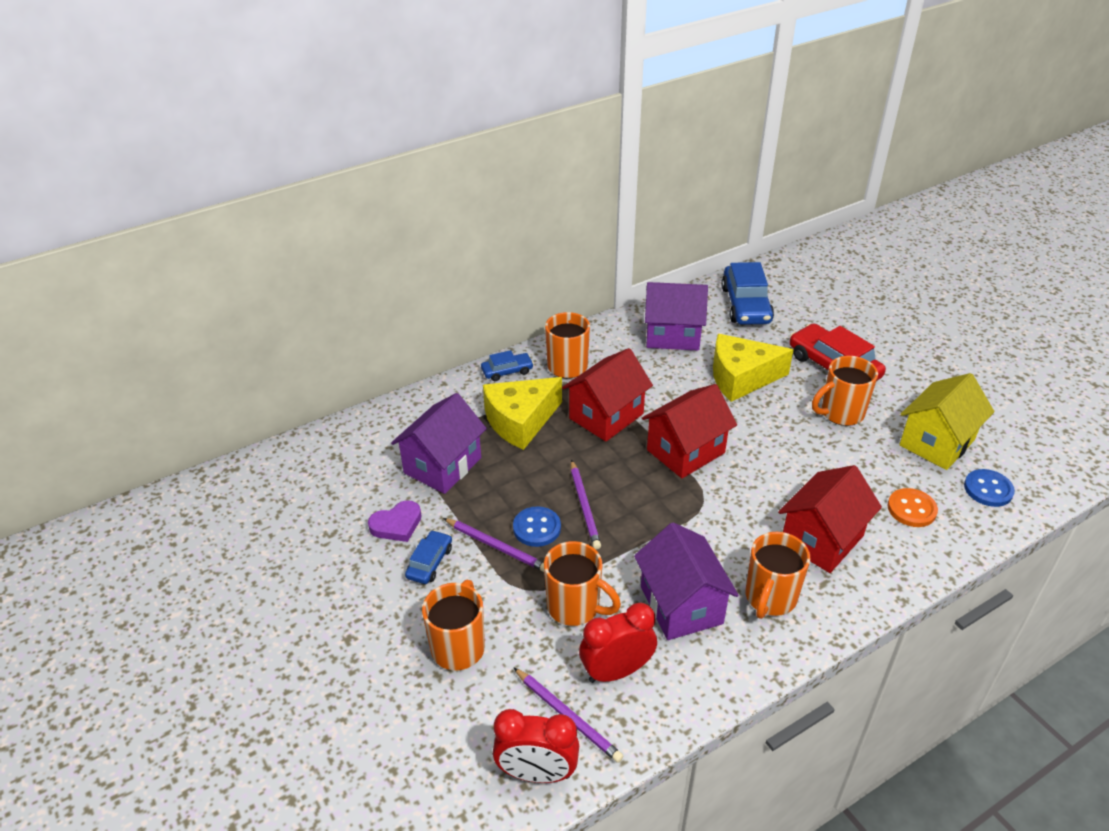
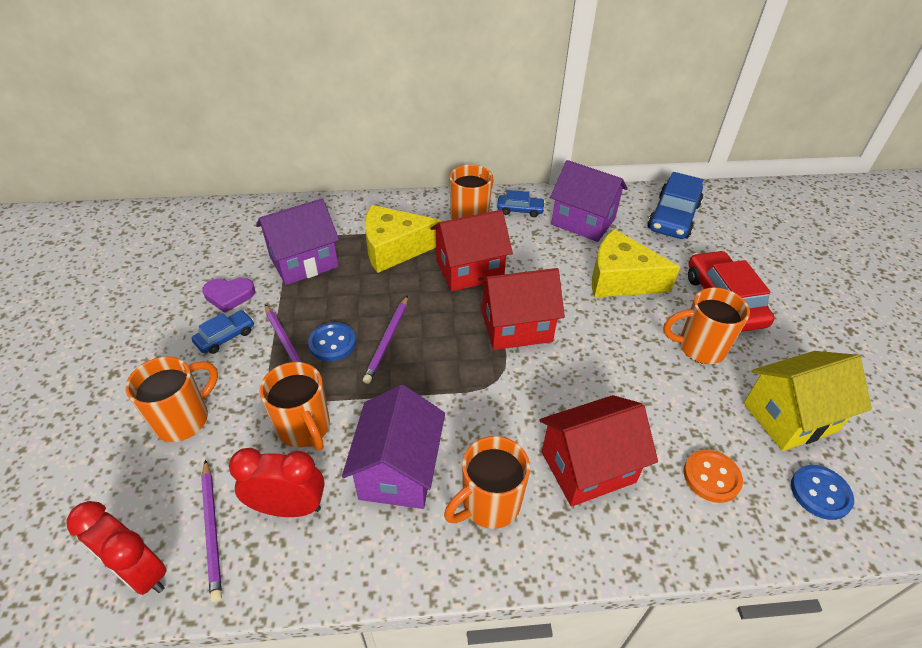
camera: 25 degrees right, 5 degrees up
(507, 371) = (417, 205): blue car -> blue car (520, 210)

